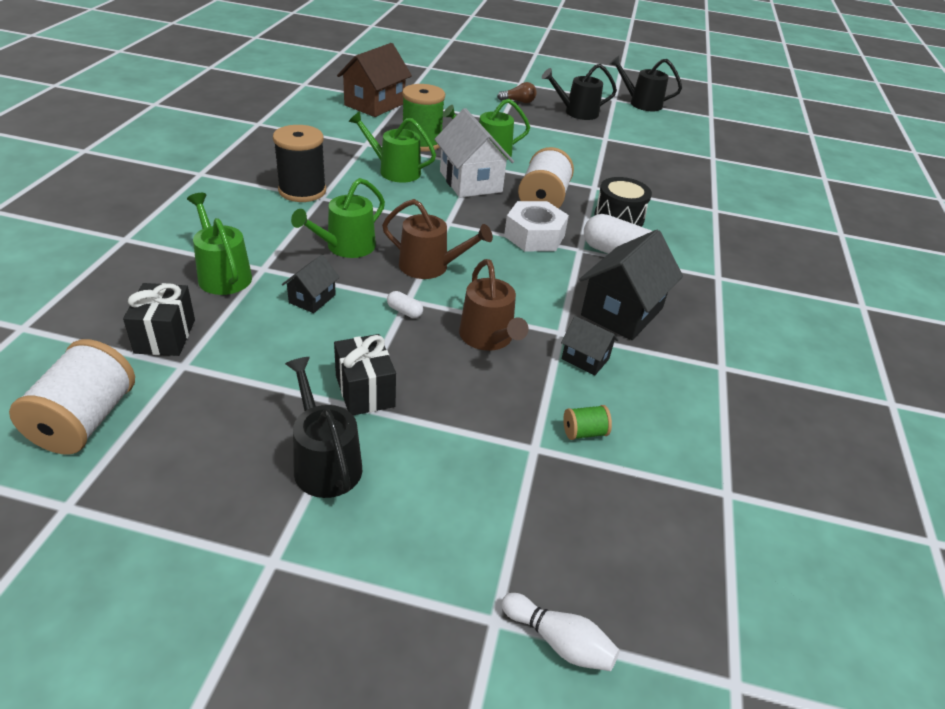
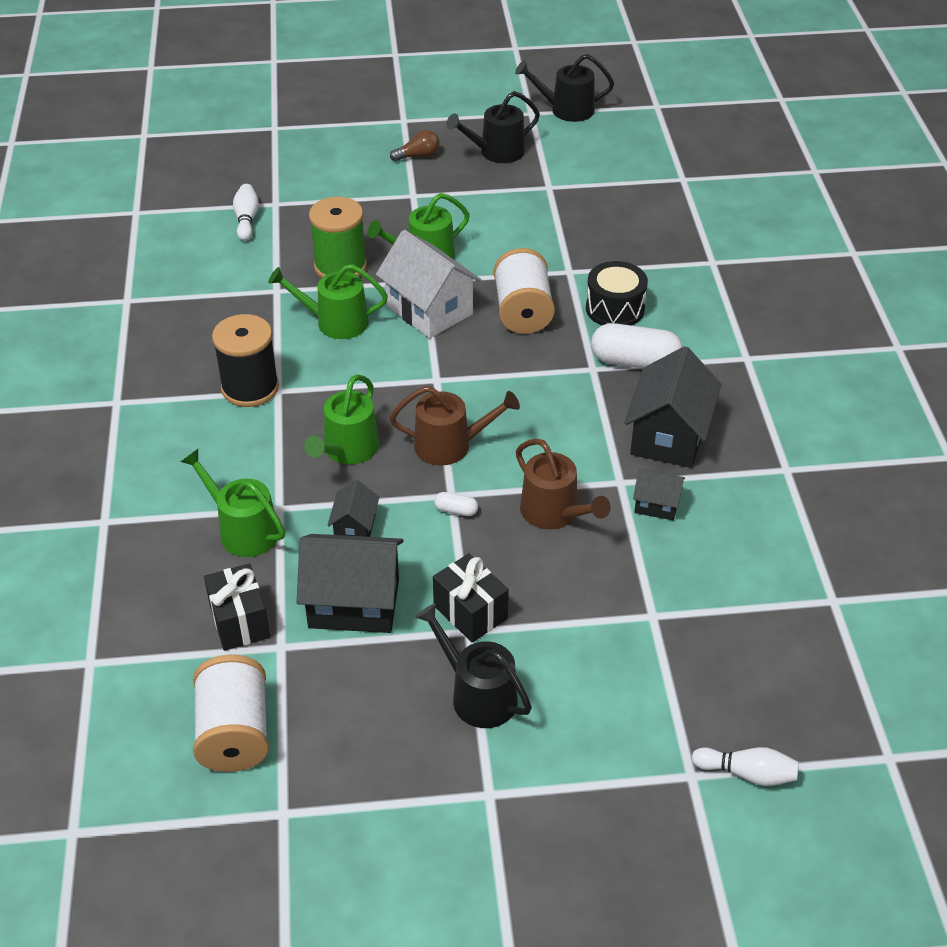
camera: 15 degrees left, 5 degrees up
(269, 352) = (354, 603): none -> black house
(374, 104) = (247, 220): brown house -> white bowling pin
(534, 236) = (537, 366): white nut -> none
(584, 432) = (689, 584): green spool -> none

